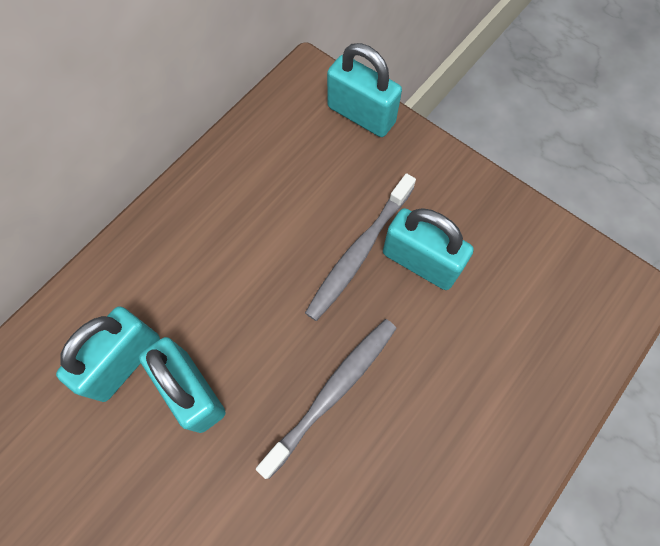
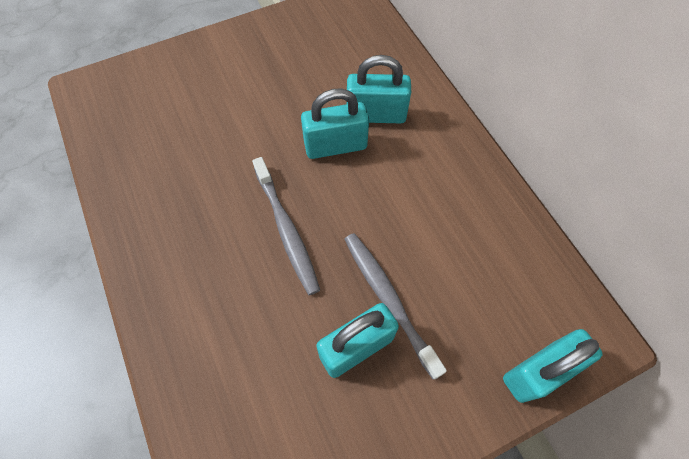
camera: 115 degrees right, 5 degrees down
(124, 361) = (376, 115): turquoise padlock -> turquoise padlock turned 60 degrees counterclockwise

